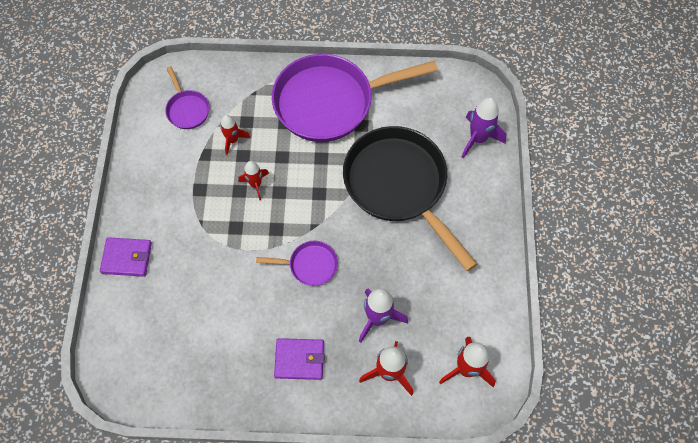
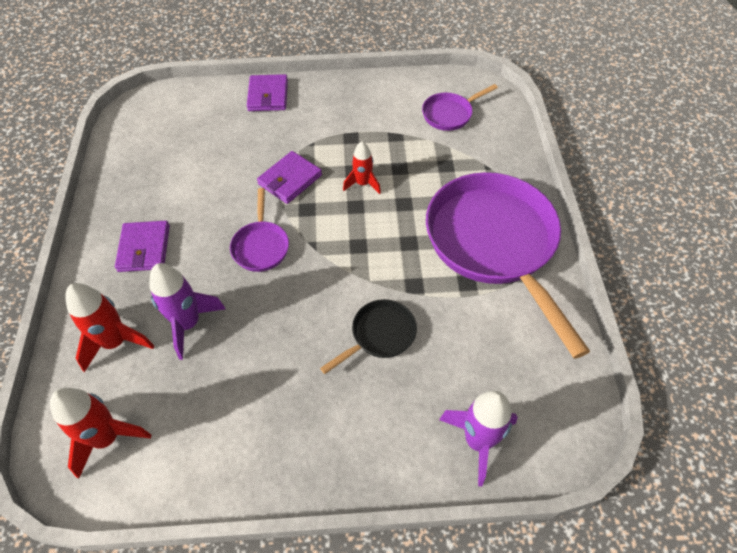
camera: 85 degrees right, 10 degrees down
(233, 140) = (418, 157): red rocket -> none
(241, 241) = (290, 179): none -> purple wallet
(399, 186) = (379, 335): black pan -> black pan, size x0.44

